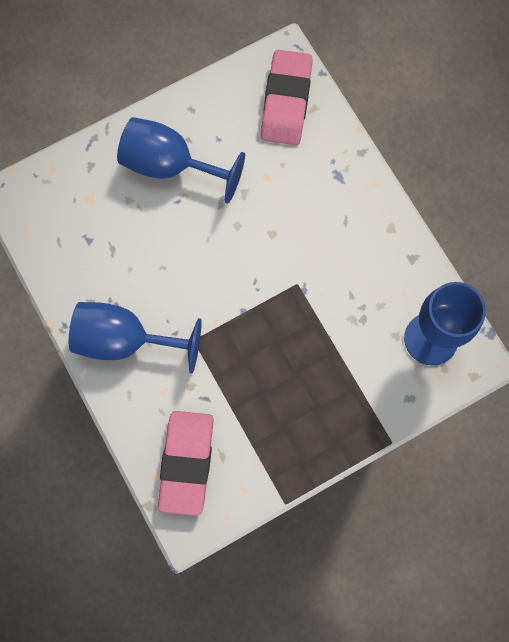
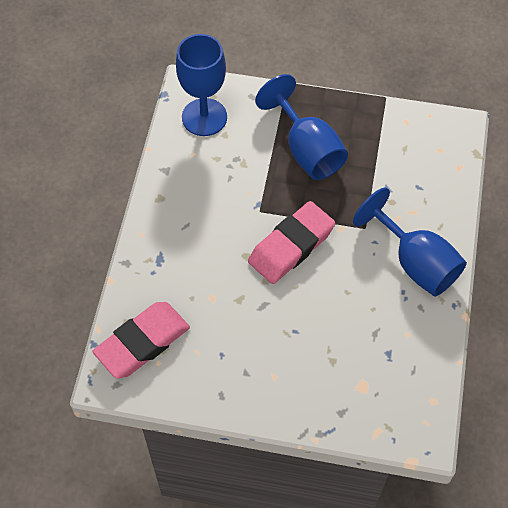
camera: 140 degrees left, 15 degrees down
(170, 165) = (277, 363): blue goblet -> blue goblet (307, 150)
(186, 463) = (432, 160): pink eraser -> pink eraser (291, 246)

